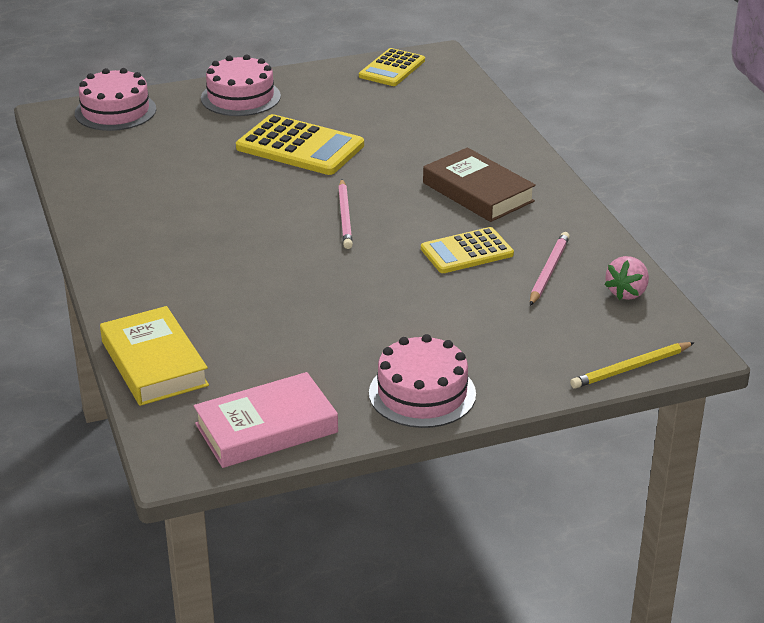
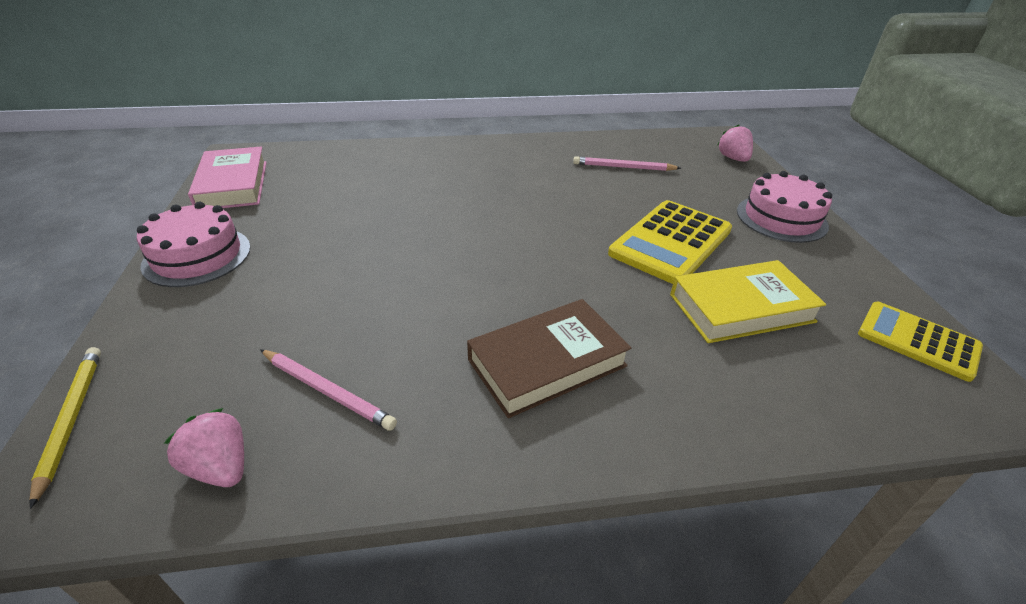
camera: 100 degrees right, 5 degrees up
(115, 111) = (733, 158): pink cake -> pink strawberry
(154, 363) = (347, 154): yellow book -> yellow book (741, 308)
(345, 216) = (517, 252): pink pencil -> pink pencil (623, 167)
(467, 252) = (410, 326): yellow calculator -> none

